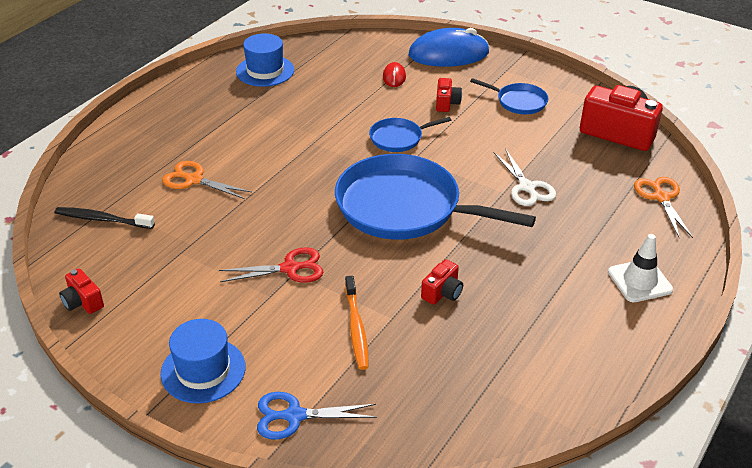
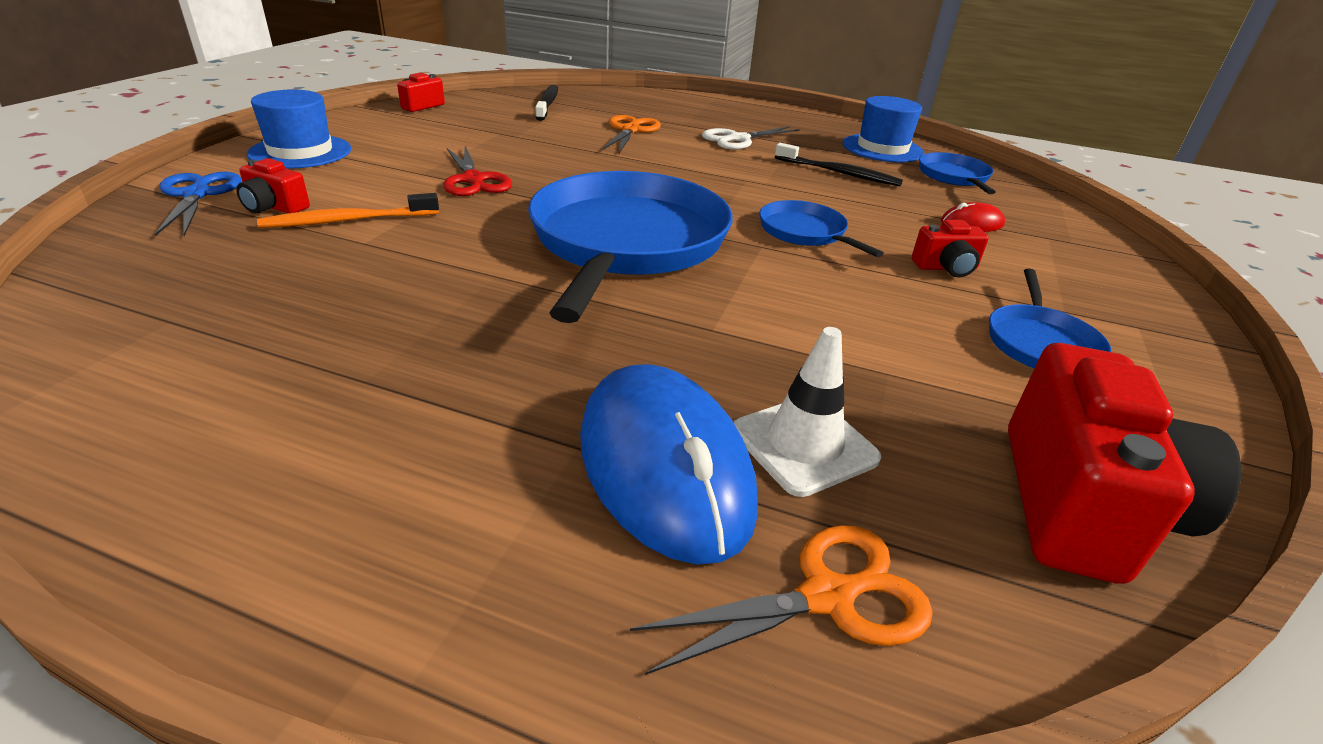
camera: 75 degrees right, 5 degrees down
(307, 102) = (838, 173): none -> black toothbrush
(323, 59) = (954, 177): none -> blue pan
(442, 292) = (416, 277): red camera -> red camera (274, 207)
(448, 54) = (1108, 265): blue mouse -> blue mouse (664, 466)
(527, 187) = (742, 356): white scissors -> white scissors (738, 139)
(639, 281) = (437, 533): white traffic cone -> white traffic cone (804, 444)

